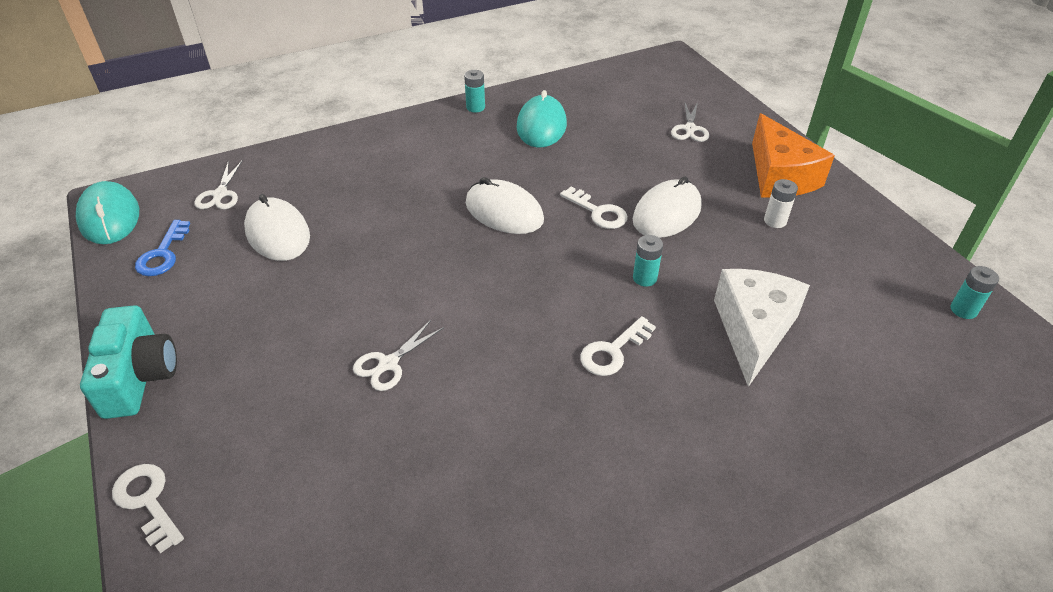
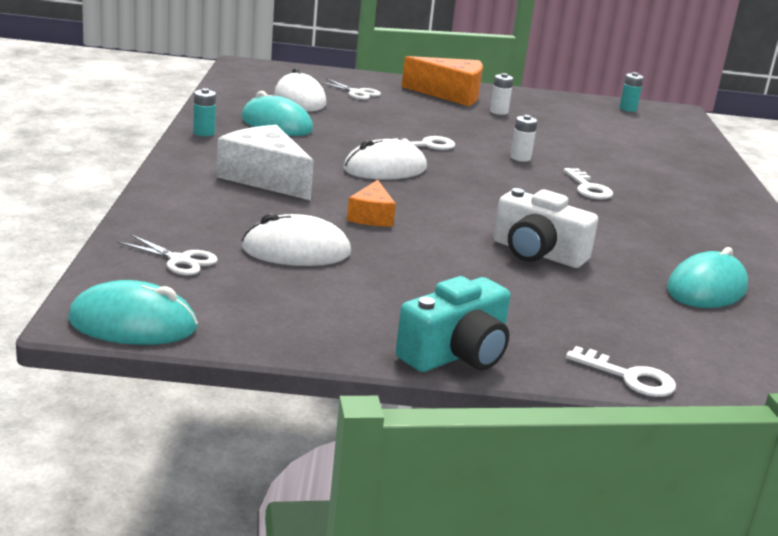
camera: 65 degrees left, 20 degrees down
(139, 376) = (456, 354): turquoise camera -> turquoise camera turned 120 degrees clockwise
(147, 501) = (629, 377): white key -> white key turned 135 degrees counterclockwise
(163, 254) = (256, 308): blue key -> none
(382, 243) = (371, 216): none -> orange cheese
(388, 364) = (537, 253): white scissors -> white camera
(403, 520) = (706, 288): none -> turquoise mouse
(644, 278) = (520, 158): turquoise battery -> white battery
(666, 213) = (454, 130): white mouse -> white mouse (300, 100)
(753, 330) = (601, 151): white cheese -> white cheese (265, 178)

